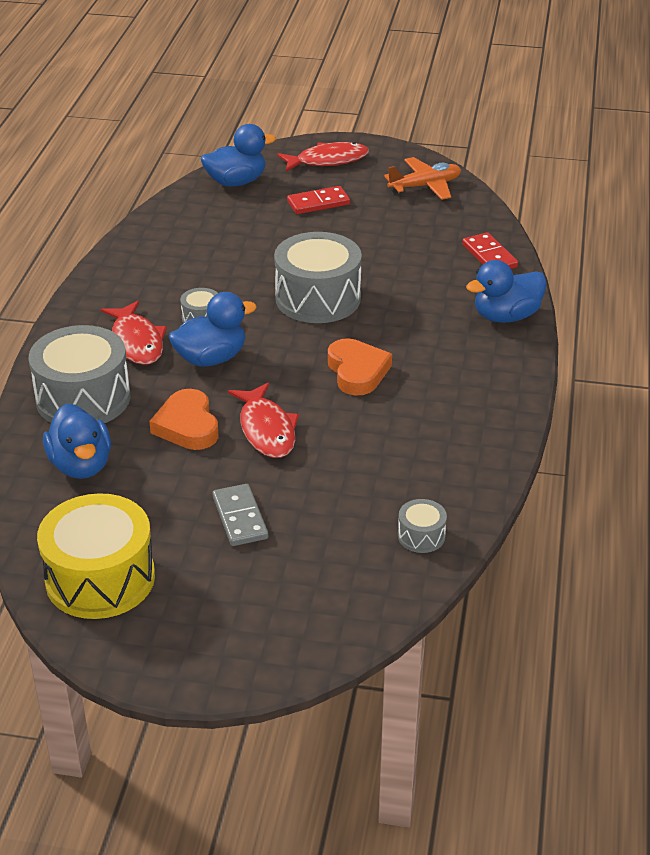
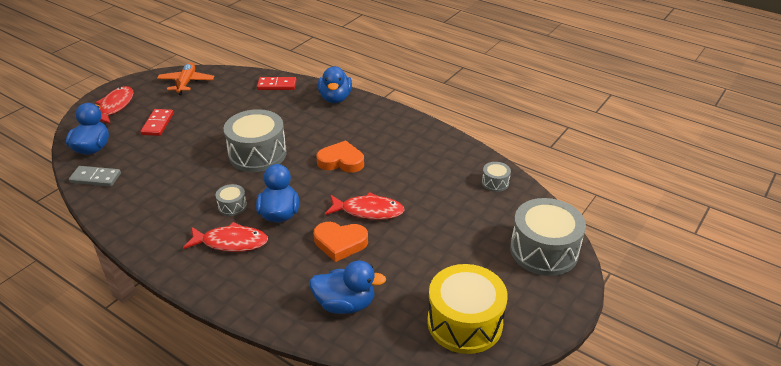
camera: 65 degrees left, 0 degrees up
(83, 398) = (272, 285): grey drum -> grey drum (544, 250)
(240, 518) = (442, 245): grey domino -> grey domino (95, 178)

